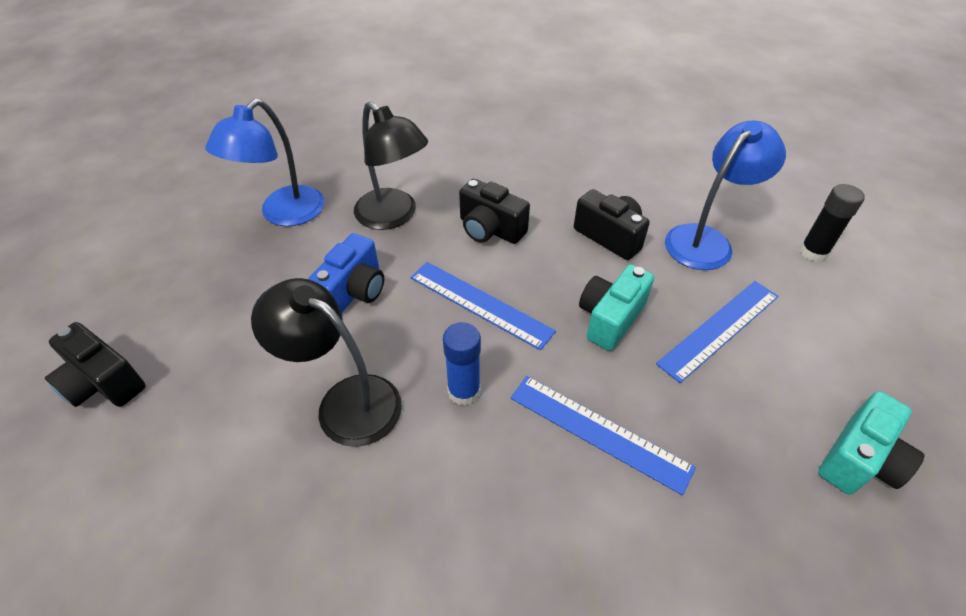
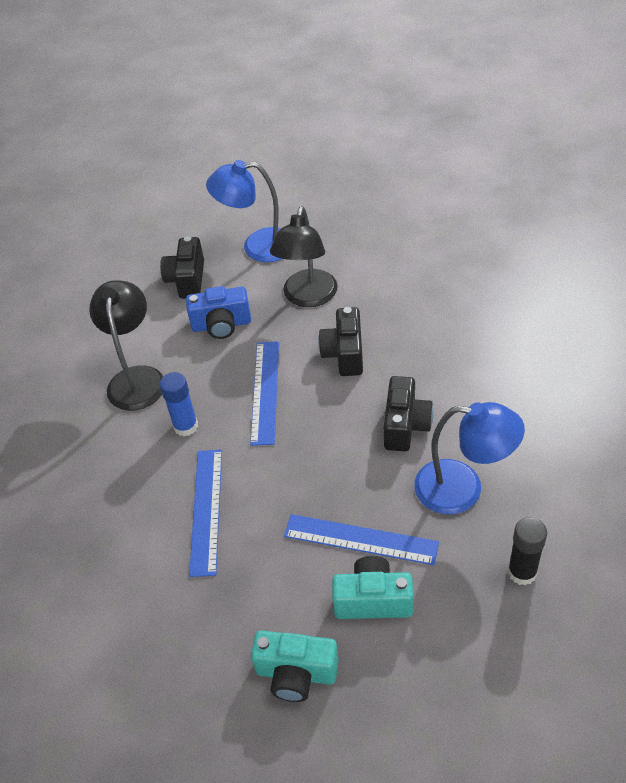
camera: 60 degrees right, 0 degrees up
(103, 383) = (74, 276): black camera -> black camera (187, 280)
(610, 318) = (313, 468): turquoise camera -> turquoise camera (373, 600)

